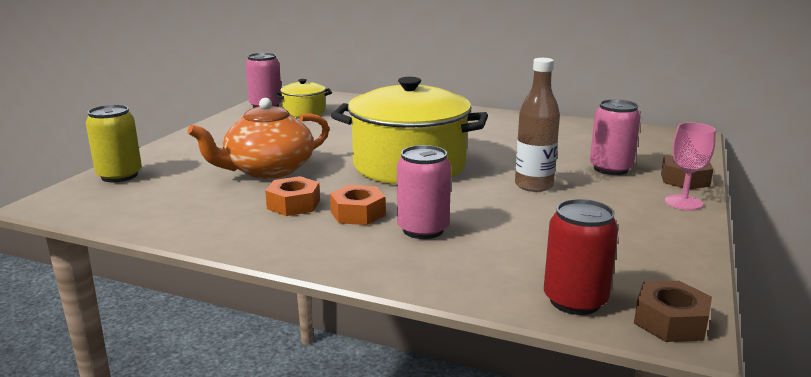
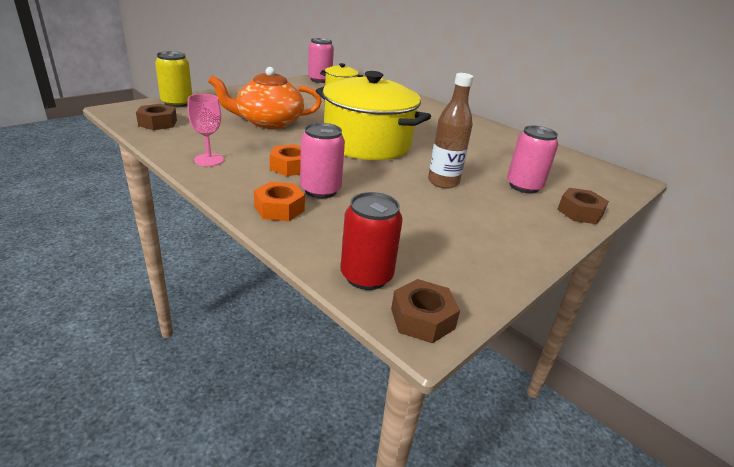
camera: 20 degrees right, 10 degrees up
(126, 206) = (158, 123): none -> brown nut
(293, 204) = (256, 149): orange nut -> orange nut (279, 208)
(683, 202) = (555, 230): pink goblet -> pink goblet (209, 160)

